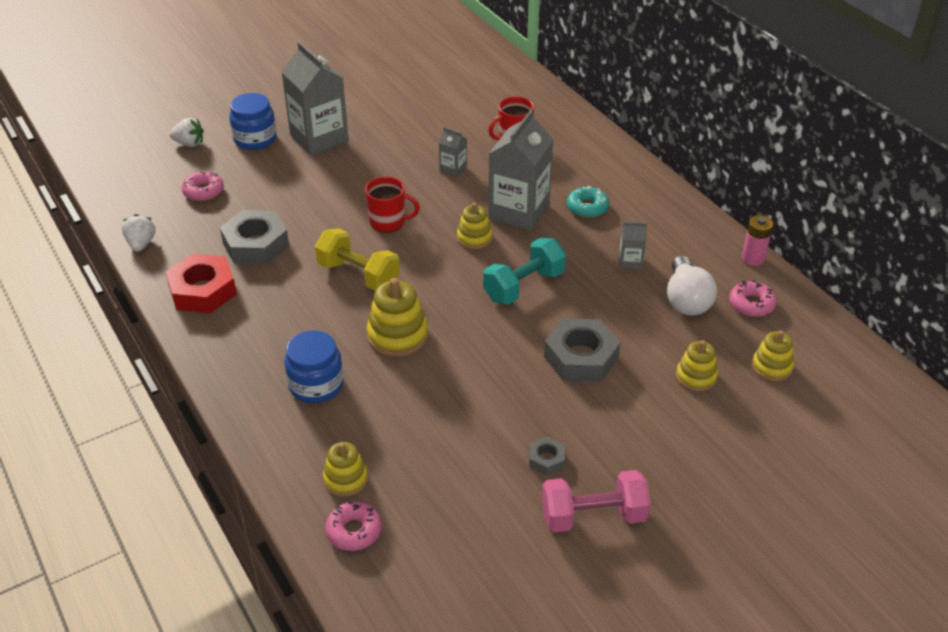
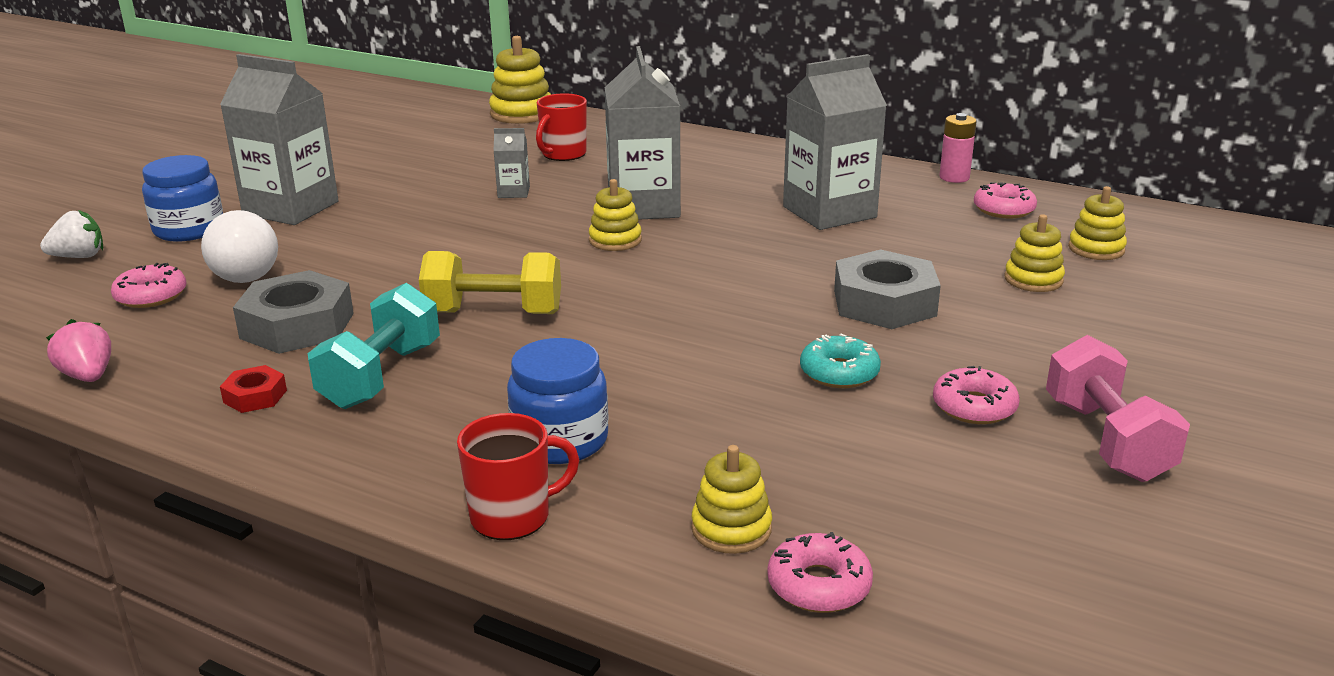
camera: 30 degrees left, 15 degrees down
(141, 244) = (88, 376): white strawberry -> pink strawberry
(203, 291) = (255, 396): red nut -> red nut, size x0.49
(388, 222) = (480, 256): red mug -> red mug (513, 516)
(397, 335) = (622, 353): yellow stacking toy -> yellow stacking toy (522, 114)
(524, 286) = (732, 263): turquoise dumbbell -> turquoise dumbbell (381, 376)
(546, 459) = (974, 407): grey nut -> pink donut
(587, 207) = (721, 184): turquoise donut -> turquoise donut (839, 372)
(593, 516) = (1106, 440): pink dumbbell -> pink dumbbell turned 60 degrees counterclockwise
(630, 262) = (829, 212): grey carton -> grey carton, size x2.22
(686, 300) = (932, 224): white light bulb -> white light bulb (241, 272)

